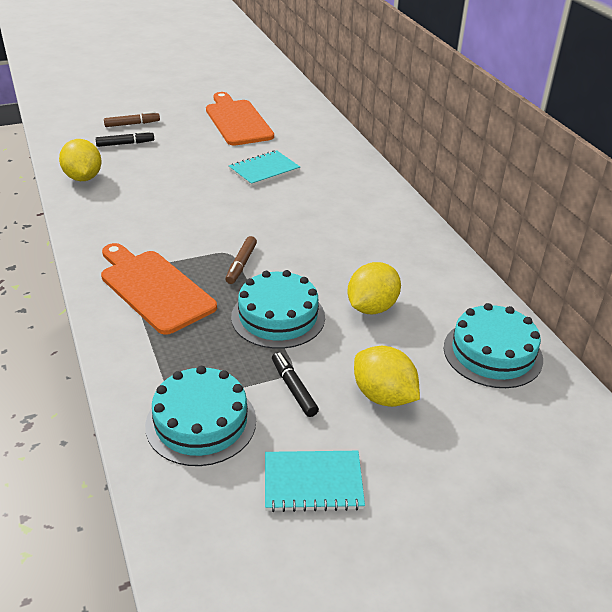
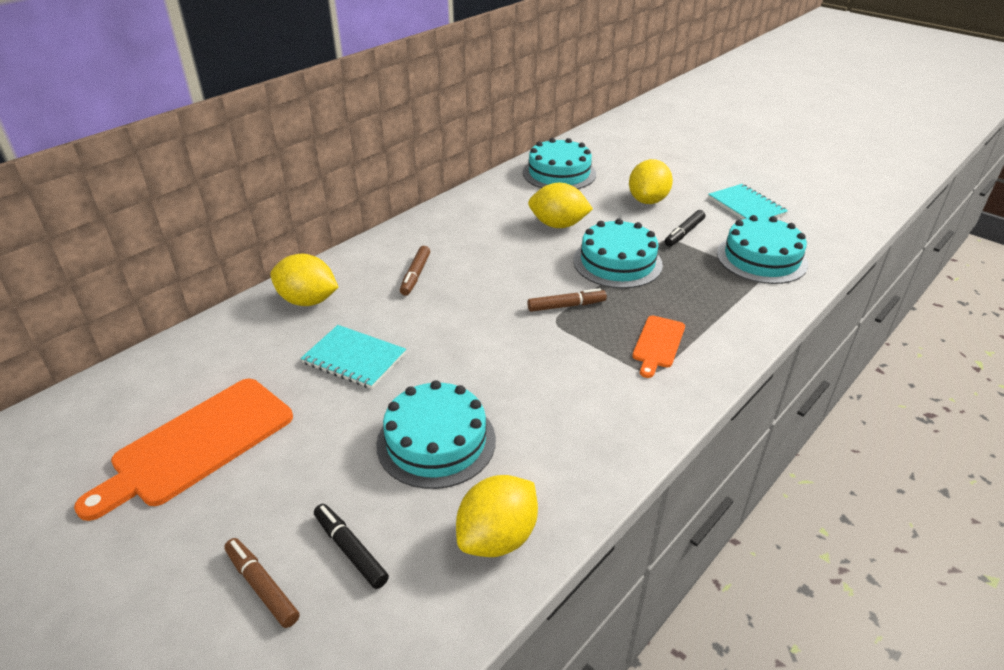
camera: 115 degrees left, 0 degrees up
(154, 288) = (658, 344): orange cutting board -> orange cutting board, size x0.53
(164, 178) = (436, 441): none -> turquoise cake
(343, 166) = (308, 301): none -> yellow lemon
(343, 211) = (415, 275): none -> brown marker

